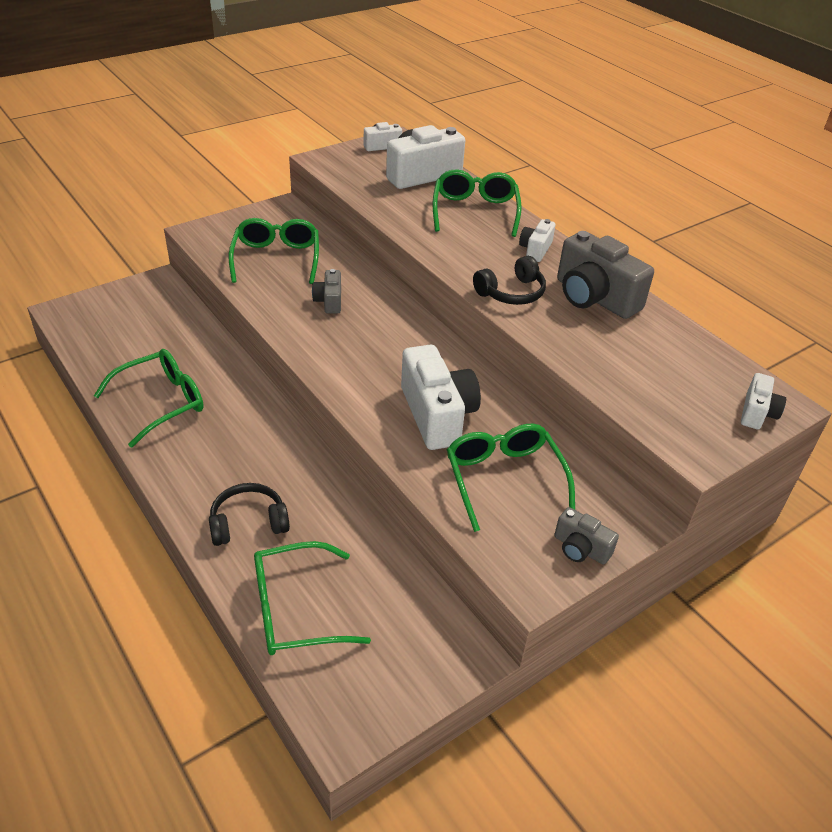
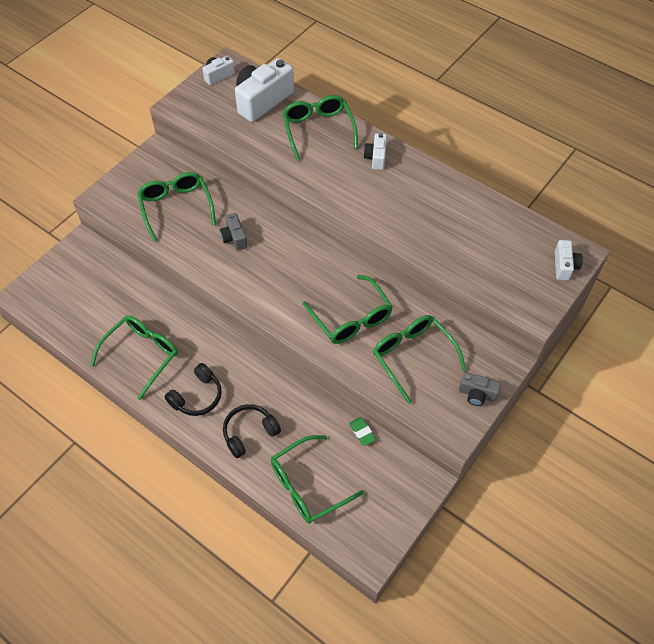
camera: 15 degrees left, 15 degrees up
(402, 566) = (362, 432): none -> green eraser
(437, 415) = (351, 318): white camera -> green glasses
(511, 293) = (373, 206): black headphones -> black headphones (197, 396)
(594, 297) = (432, 193): grey camera -> none

